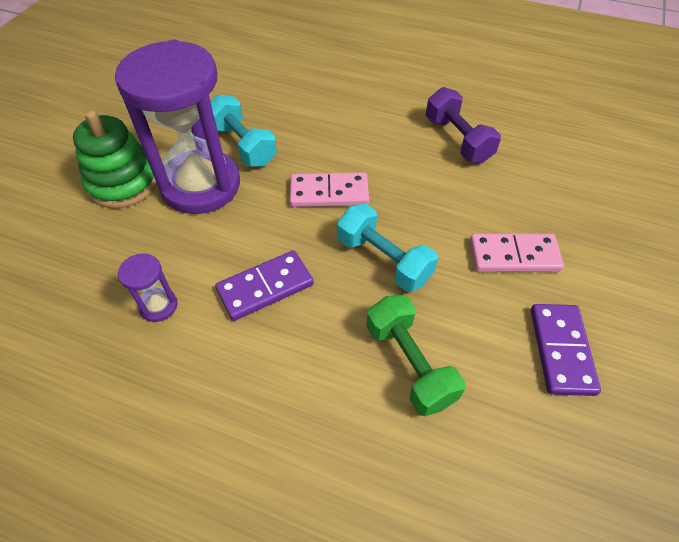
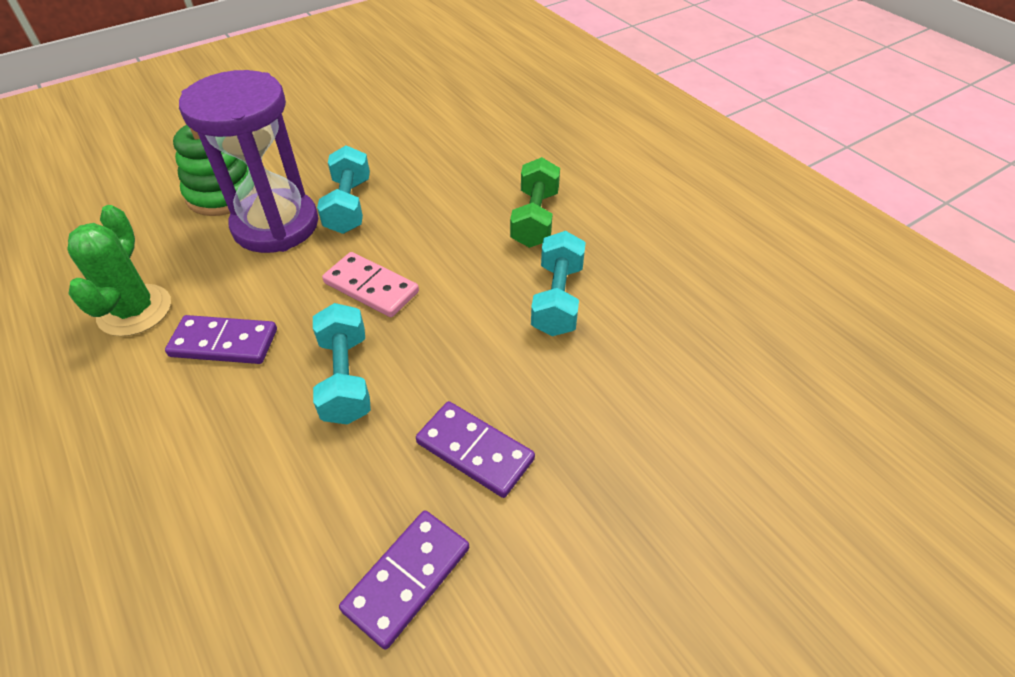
camera: 35 degrees right, 5 degrees down
(158, 306) = (135, 310): purple hourglass -> green cactus
(409, 364) = (255, 489): green dumbbell -> green dumbbell (535, 219)
(458, 140) = (557, 299): purple dumbbell -> turquoise dumbbell
(514, 256) = (474, 451): pink domino -> purple domino

